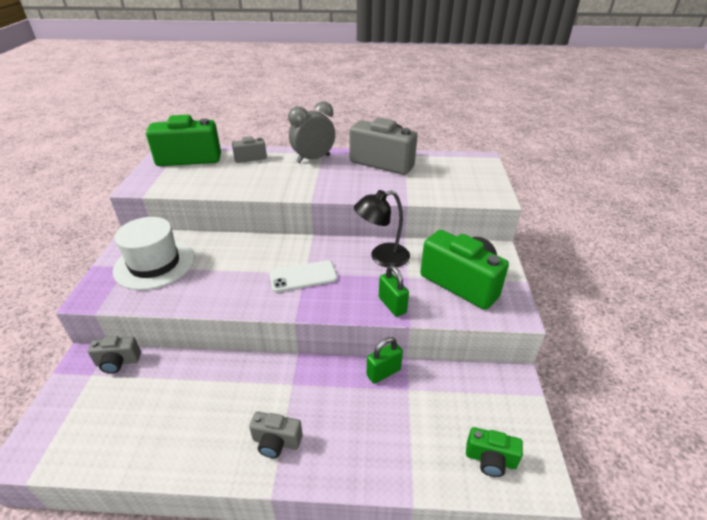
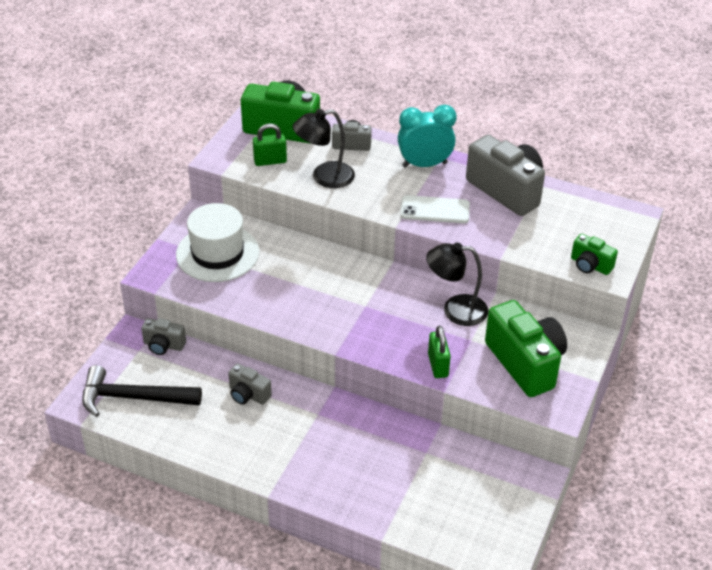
camera: 20 degrees right, 5 degrees up
(90, 428) = (133, 397): none -> black hammer
(236, 181) = (324, 177): none -> black lamp
(276, 442) = (286, 457): grey camera -> grey camera (248, 394)
(303, 276) = (362, 309): white phone -> white phone (435, 210)
(313, 159) = (424, 165): grey clock -> turquoise clock
(383, 372) = (410, 430): green padlock -> green padlock (270, 161)
(490, 459) = (468, 530): green camera -> green camera (590, 265)

